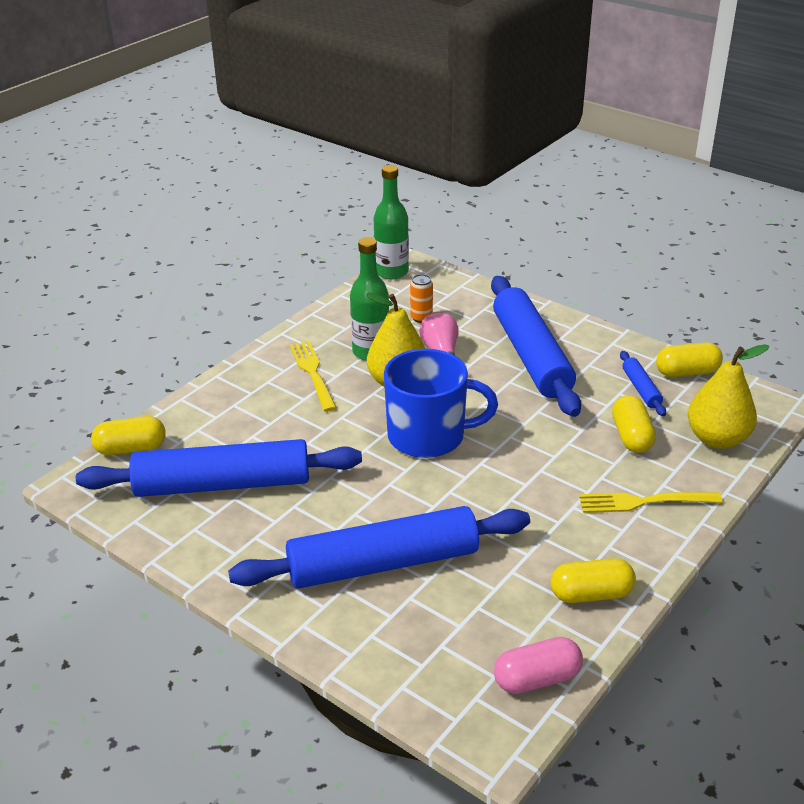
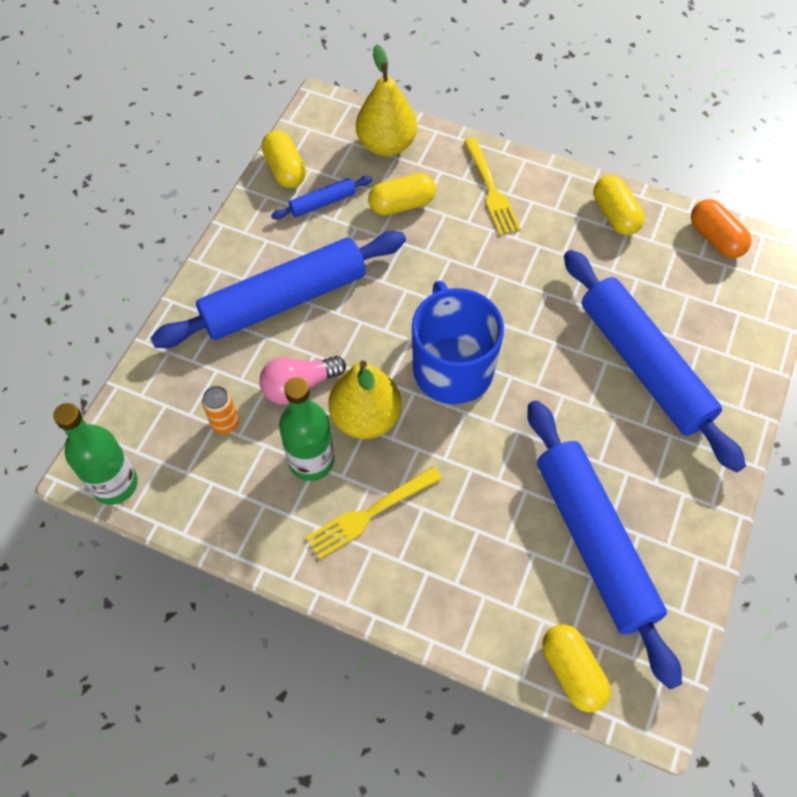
camera: 105 degrees left, 25 degrees up
(537, 679) = (715, 239): pink capsule -> orange capsule

